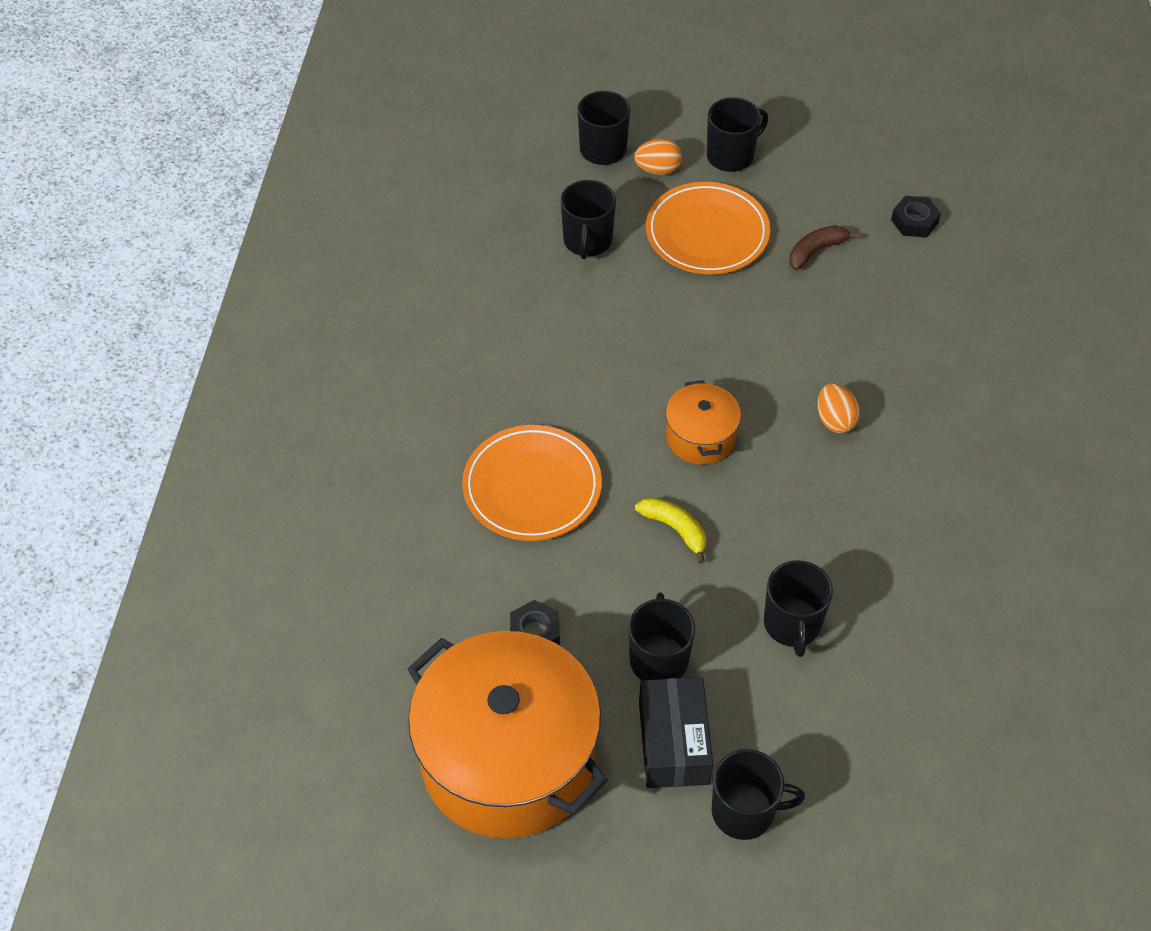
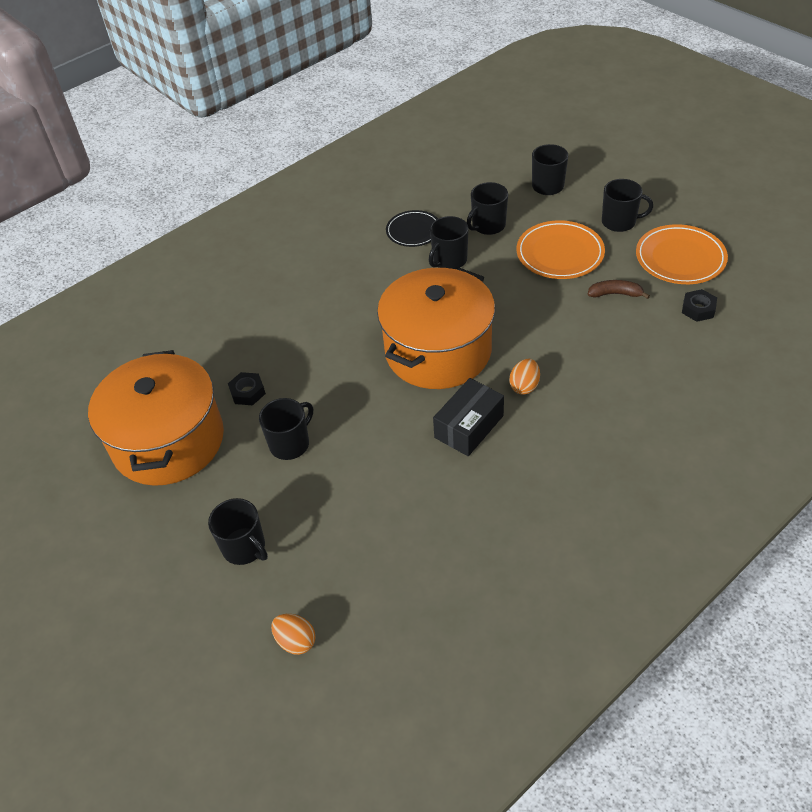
camera: 45 degrees right, 5 degrees down
(504, 298) = (413, 231): none -> black plate
(532, 487) = (325, 325): orange plate -> orange plate (680, 258)
(658, 170) = (567, 209): orange egg -> orange egg (296, 641)
(673, 743) = (250, 489): black box -> black box (469, 426)
(675, 529) = (372, 387): yellow banana -> none
(700, 437) = (438, 351): orange pot -> orange pot, size x2.17
(792, 624) = (378, 474): black mug -> black mug (449, 260)

